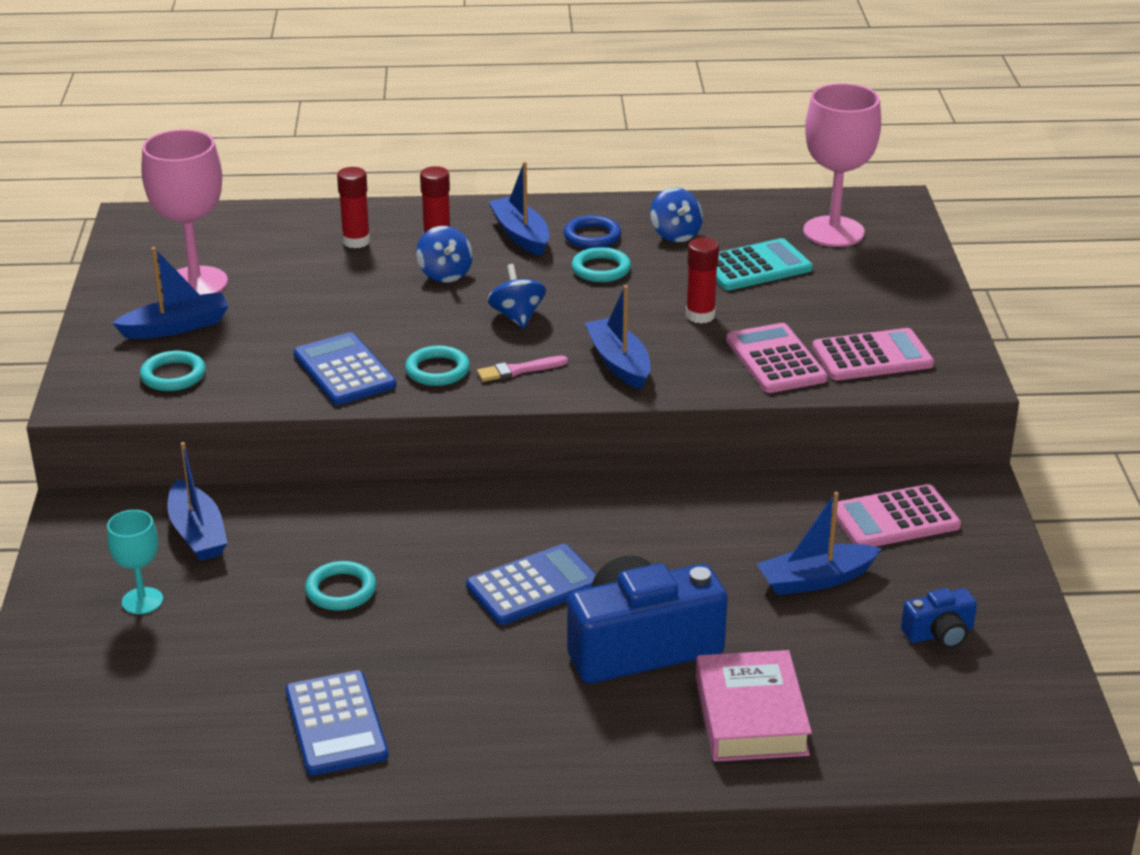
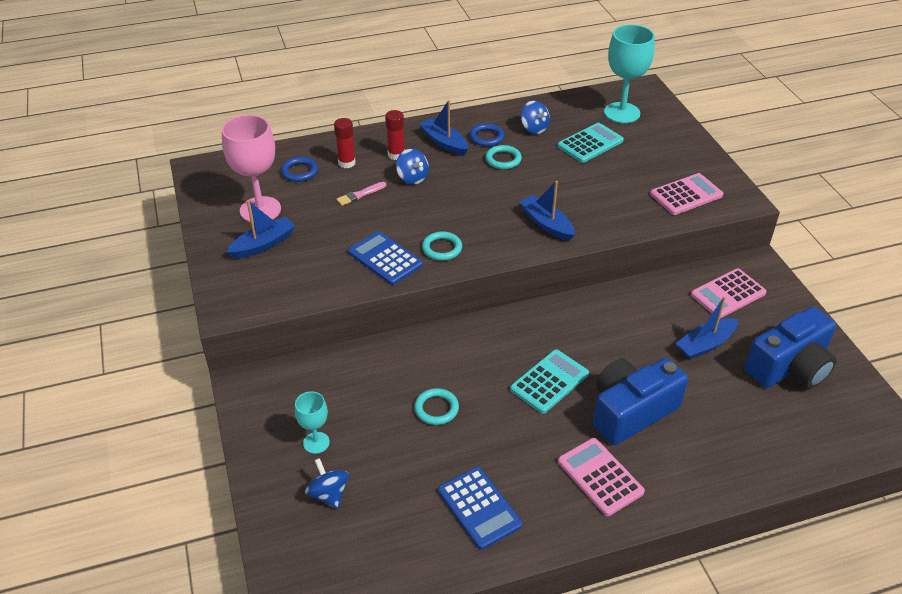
camera: 15 degrees left, 10 degrees up
(173, 375) = (279, 281): turquoise ring -> none
(197, 533) = (328, 385): blue boat -> none
(280, 243) = (299, 171): none -> blue ring
(517, 316) = (470, 201): blue spinning top -> blue spinning top (329, 494)
(519, 370) = (490, 240): pink brush -> pink brush (360, 195)
(533, 586) = (549, 381): blue calculator -> turquoise calculator
(700, 315) = (576, 183): red glue stick -> none
(750, 716) = (715, 447): pink book -> none
(775, 360) = (634, 206): pink calculator -> pink calculator (600, 477)
(833, 232) = (622, 113): pink goblet -> turquoise goblet
(939, 633) = (789, 367): blue camera -> blue camera, size x2.12

